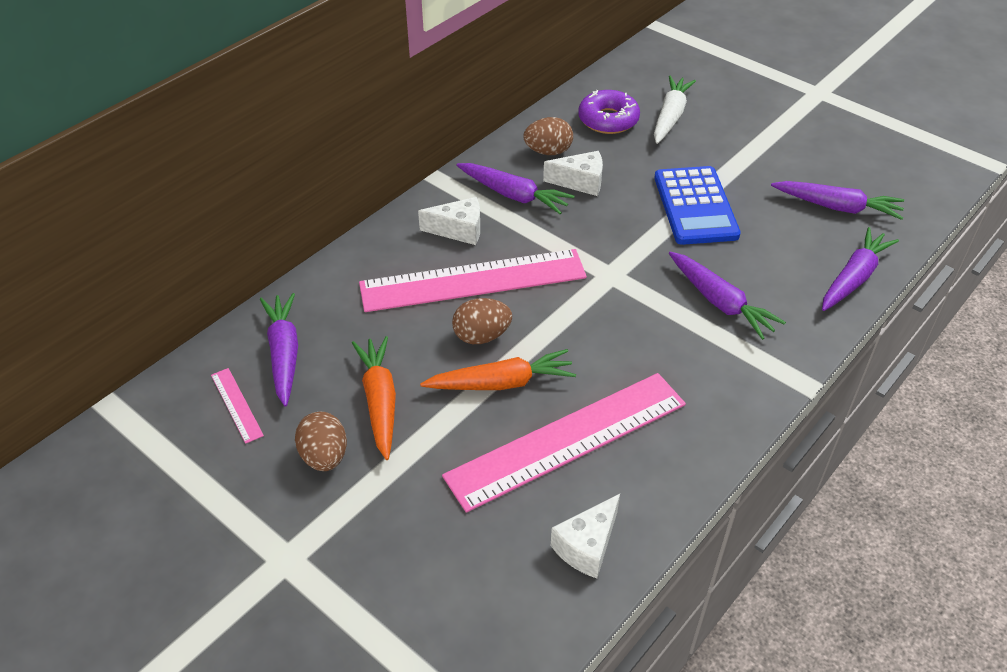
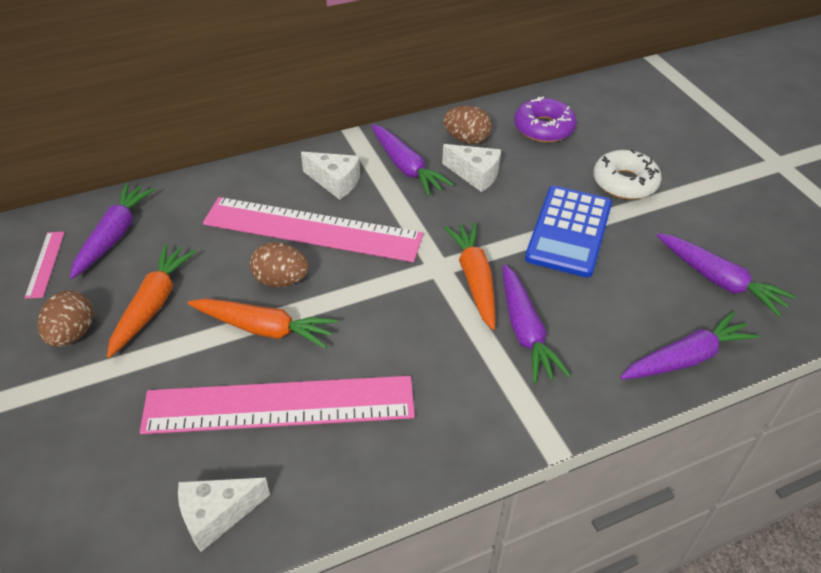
camera: 25 degrees right, 0 degrees up
(648, 274) = (474, 279): none -> orange carrot
(670, 116) = (606, 142): white carrot -> none
(710, 148) = (624, 182): none -> white donut

